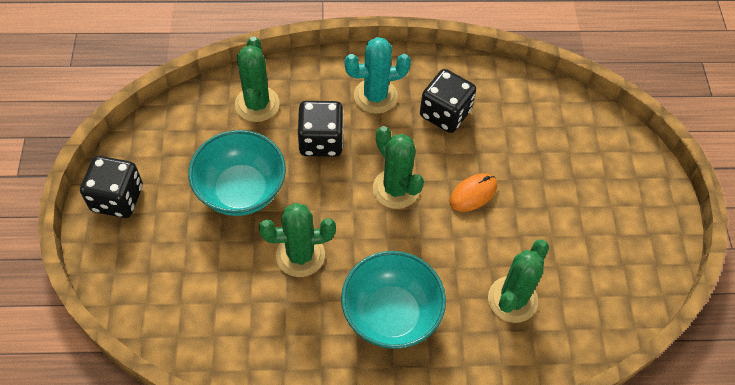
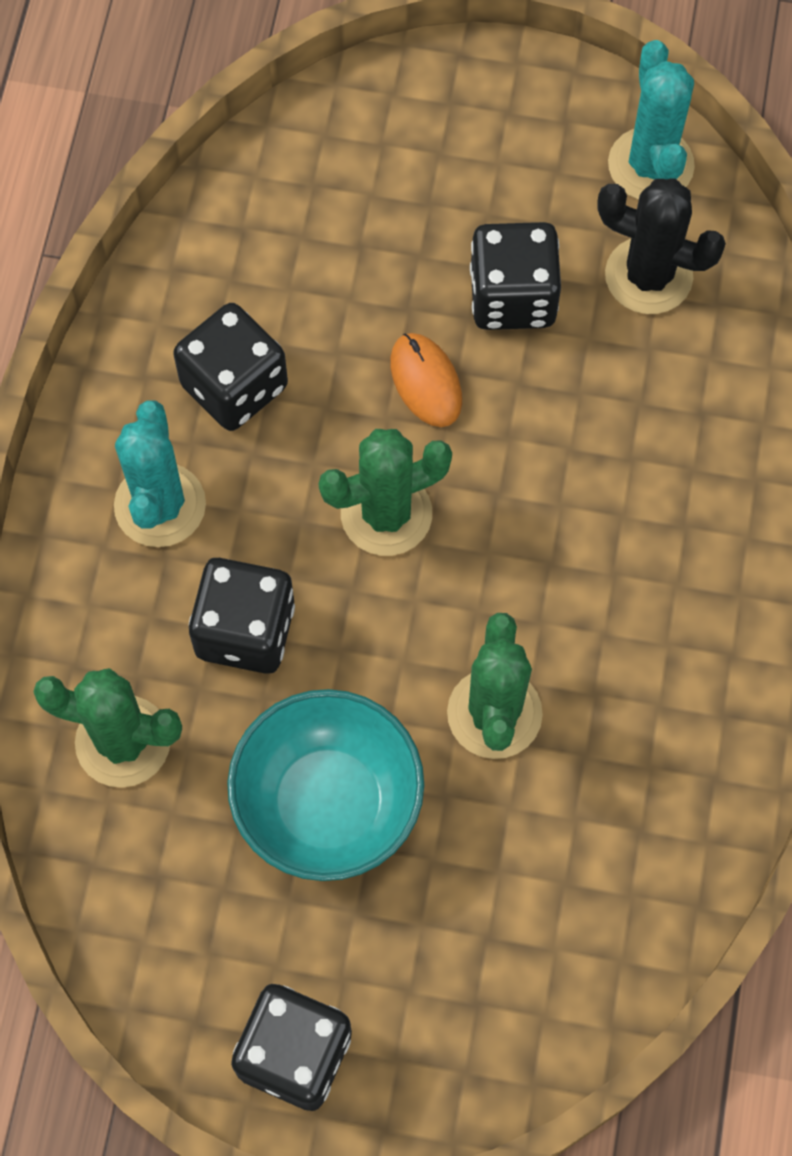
camera: 75 degrees left, 10 degrees up
(391, 314) = (642, 577): turquoise bowl -> none
(512, 299) = (649, 372): green cactus -> none
(534, 225) = (512, 297): none -> black dice
(571, 290) = (648, 276): none -> black cactus
(640, 281) = (650, 165): none -> turquoise cactus

